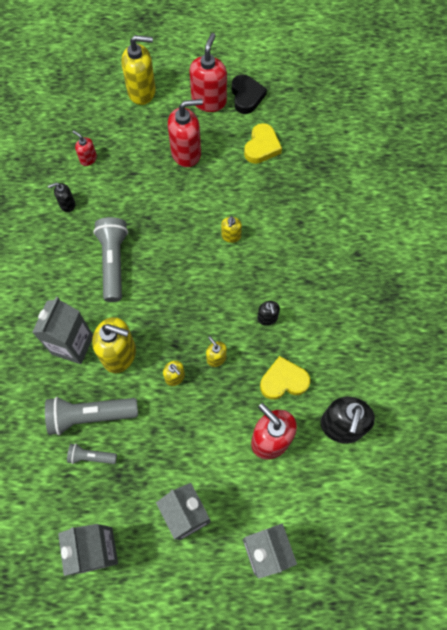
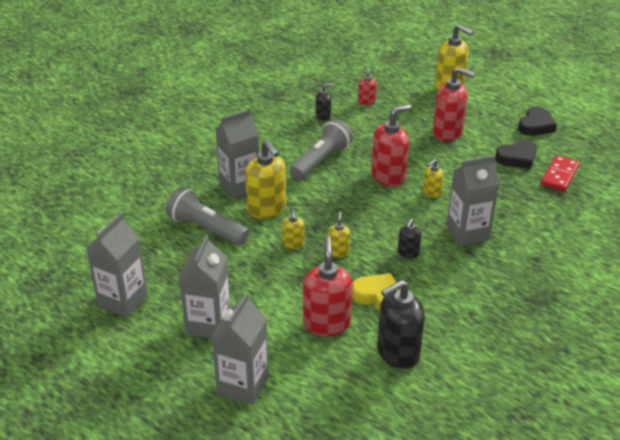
camera: 40 degrees right, 30 degrees down
(67, 204) = (323, 116): black soap dispenser -> black soap dispenser turned 135 degrees clockwise
(91, 456) = (180, 249): grey flashlight -> none
(209, 101) = (499, 114): red soap dispenser -> red soap dispenser (388, 176)
(262, 147) = (517, 158): yellow heart -> black heart
(291, 262) = (467, 233): none -> grey carton
(307, 146) = (559, 175): none -> red domino

